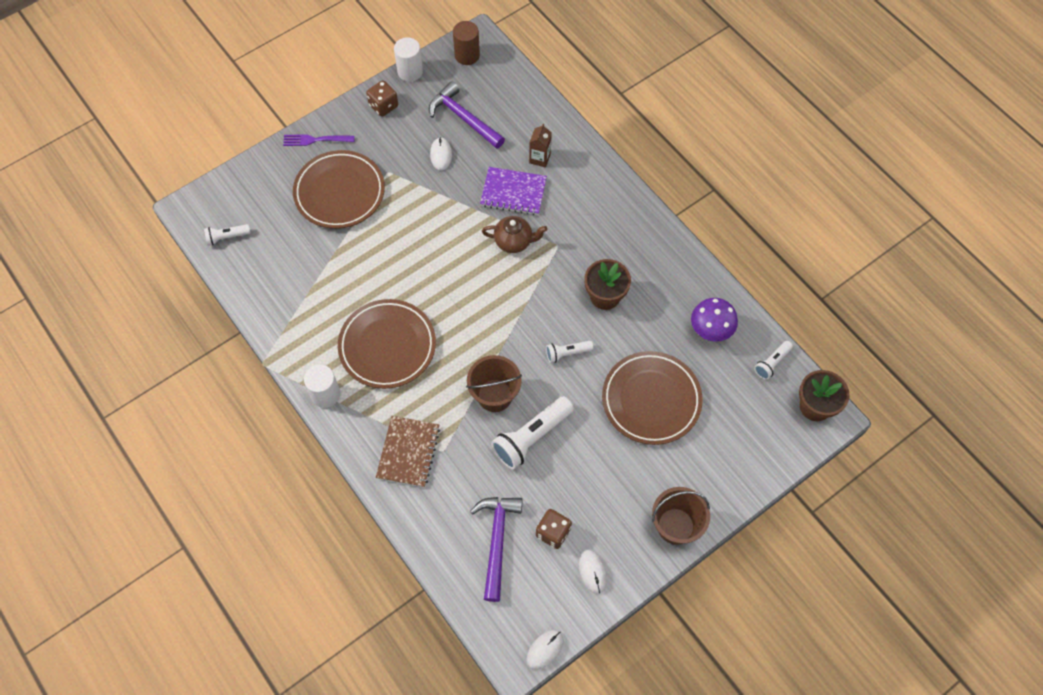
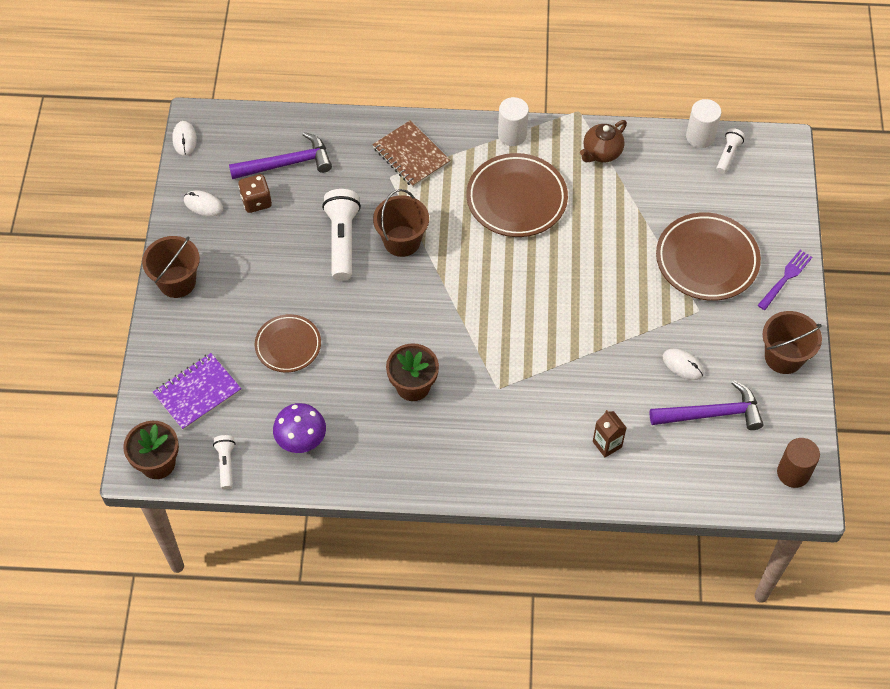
camera: 130 degrees right, 5 degrees down
(383, 106) = (783, 357): brown dice -> brown bucket
(410, 71) = (811, 407): white cylinder -> white cylinder (700, 136)
(497, 541) = (287, 164): purple hammer -> purple hammer turned 60 degrees counterclockwise
(513, 192) = (587, 394): purple notebook -> purple notebook (197, 393)
(514, 242) = (533, 357): brown teapot -> brown teapot (601, 153)
(567, 353) = (388, 317): white flashlight -> none
(651, 400) = (288, 345): brown plate -> brown plate, size x0.62

